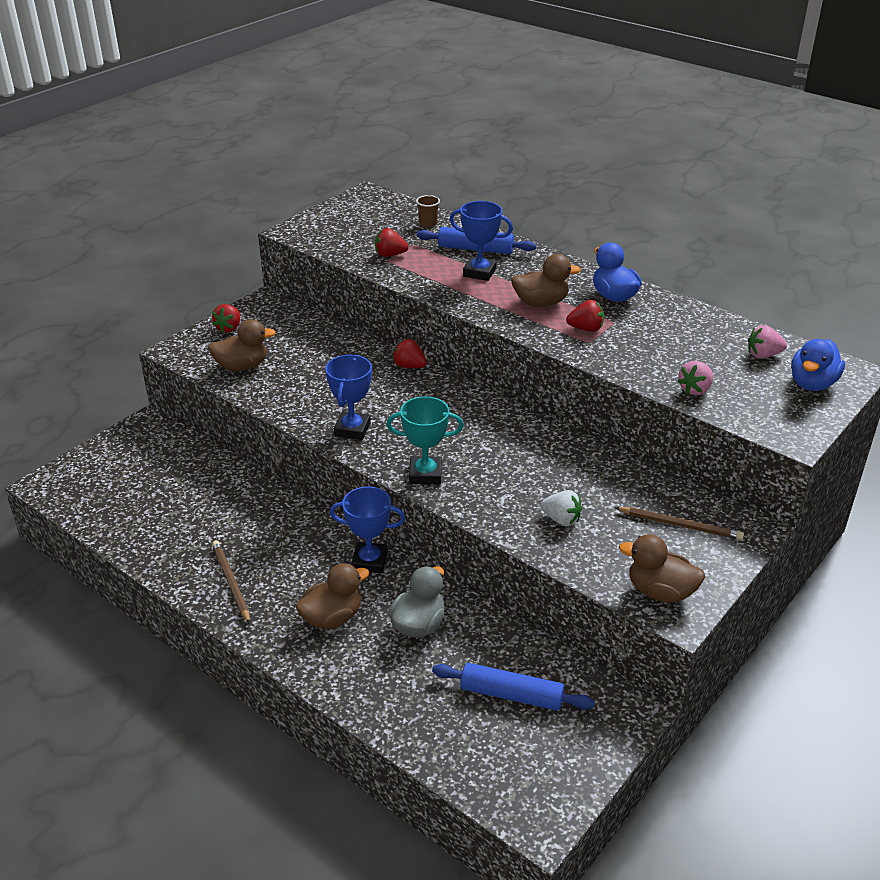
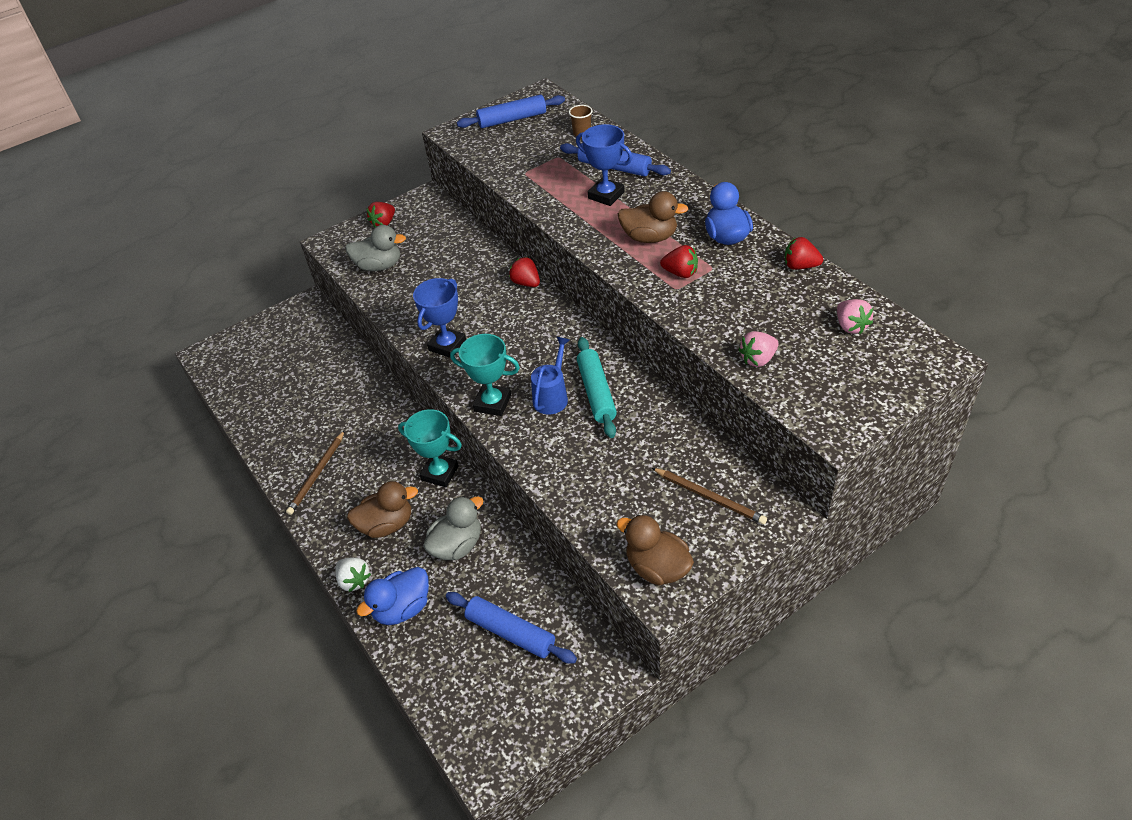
camera: 20 degrees right, 10 degrees up
(231, 582) = (317, 474): brown pencil -> brown pencil turned 150 degrees counterclockwise
(242, 366) = (379, 266): brown duck -> grey duck
(350, 216) = (512, 119): none -> blue rolling pin
(370, 561) = (440, 473): blue trophy -> turquoise trophy
(390, 255) = (530, 167): red strawberry -> red strawberry (800, 266)
(484, 460) = (552, 396): none -> blue watering can
(527, 452) = (596, 392): none -> turquoise rolling pin
(561, 519) = (597, 472): white strawberry -> white strawberry (354, 580)
(763, 355) = (850, 326): pink strawberry -> pink strawberry turned 120 degrees counterclockwise
(812, 384) = (887, 368): blue duck -> blue duck (402, 608)

